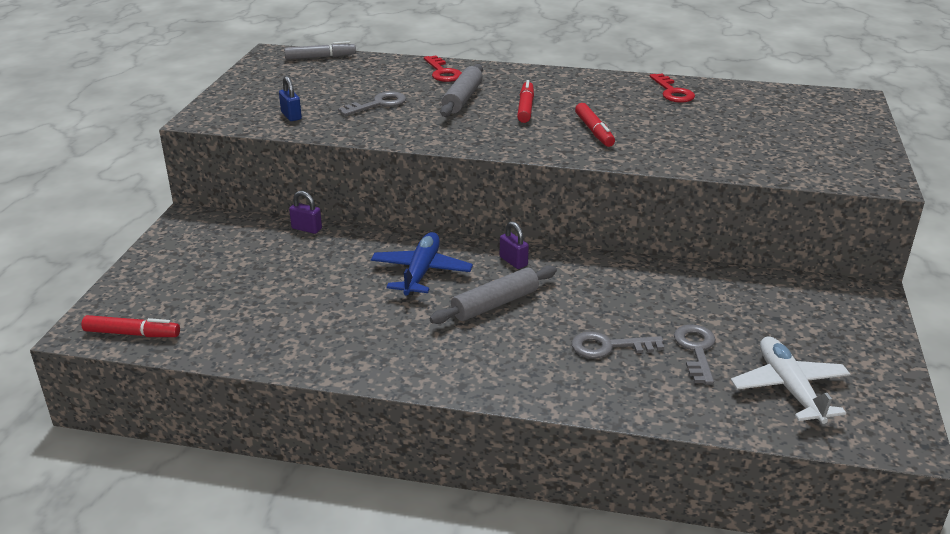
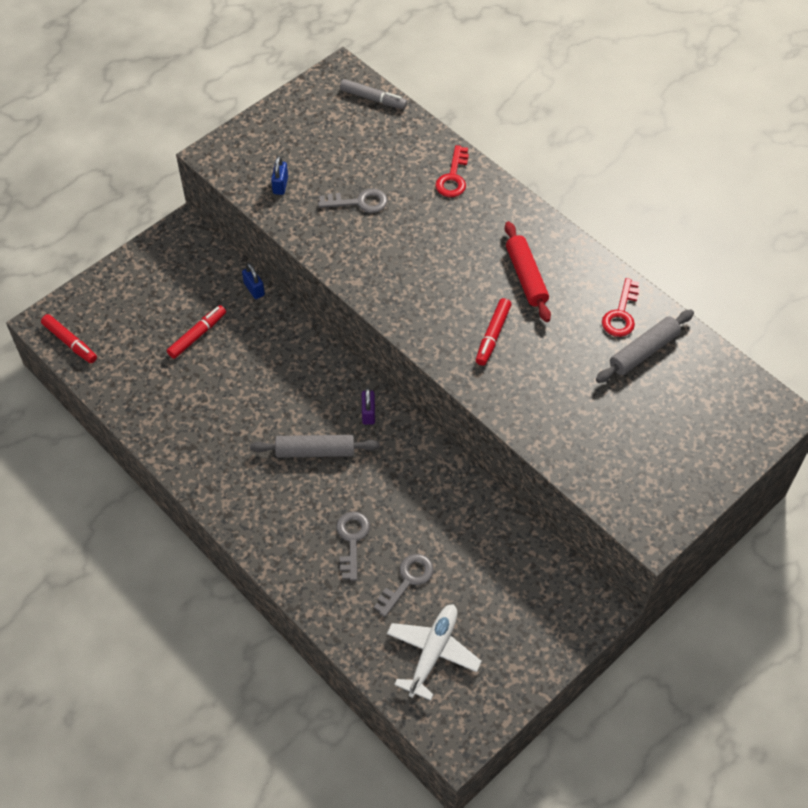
camera: 35 degrees right, 25 degrees up
(306, 229) = (254, 289): purple padlock -> blue padlock
(421, 272) = (294, 387): blue plane -> none
(462, 99) = (432, 229): grey rolling pin -> grey rolling pin (644, 351)
(525, 108) = (470, 271): red marker -> red marker (197, 335)
(574, 98) = (526, 277): none -> red rolling pin
(608, 346) = (352, 540): grey key -> grey key turned 60 degrees clockwise

